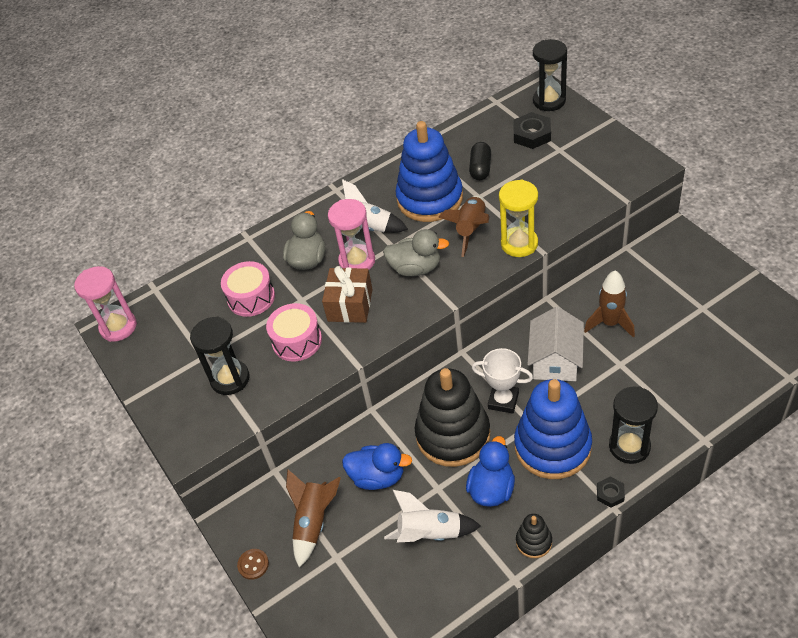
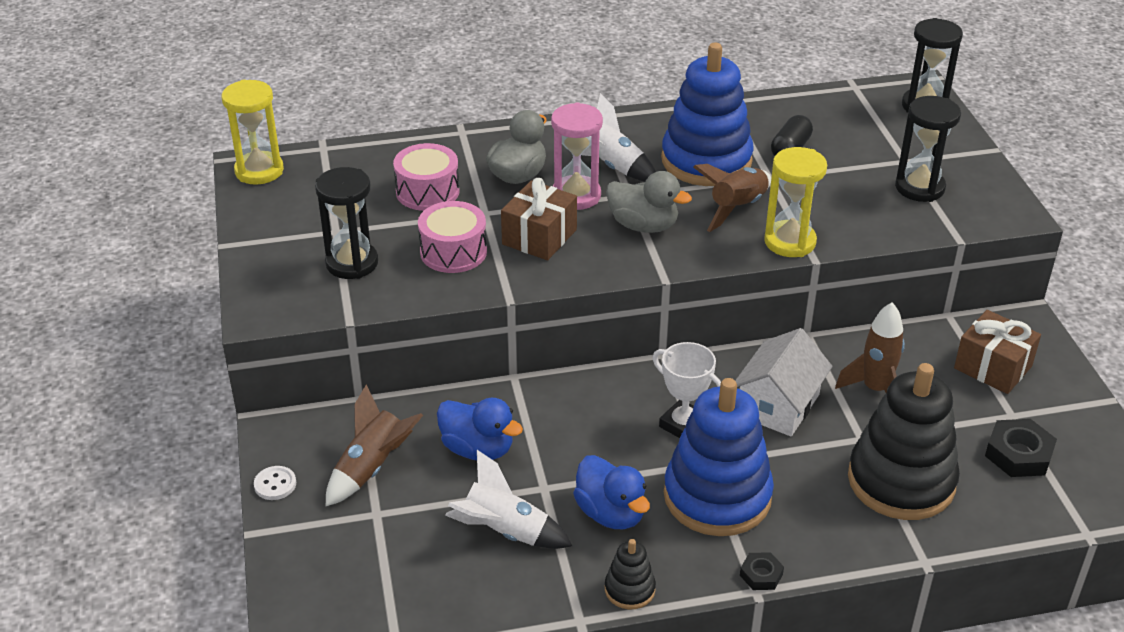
camera: 15 degrees right, 10 degrees down
(118, 327) = (259, 171): pink hourglass -> yellow hourglass
(253, 564) = (275, 484): brown button -> white button
(453, 435) = (597, 438): black stacking toy -> black stacking toy (901, 481)
(491, 489) = (611, 513): blue duck -> blue duck turned 105 degrees clockwise
(532, 134) = (879, 134): black nut -> black nut (1018, 454)
(629, 446) = (818, 532): black hourglass -> black hourglass (919, 188)
(673, 276) = (992, 367): none -> brown gift

